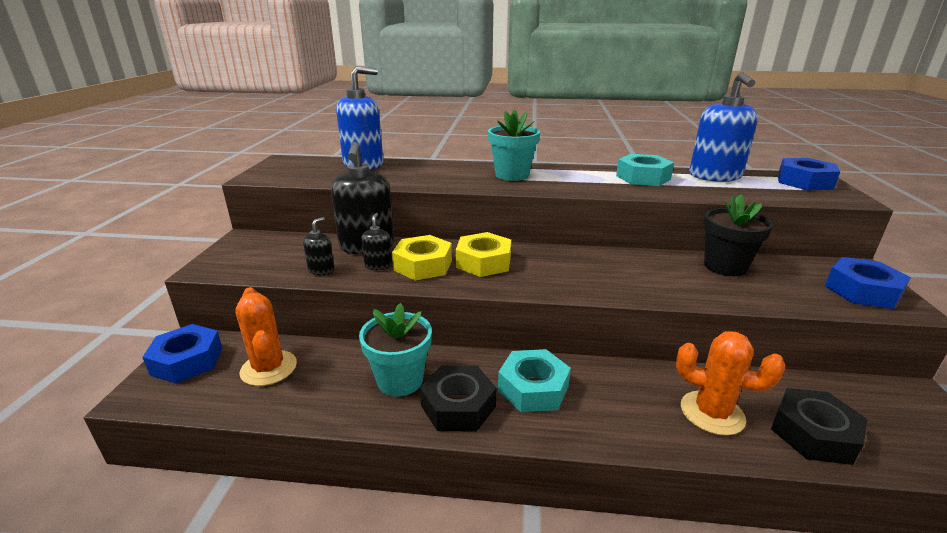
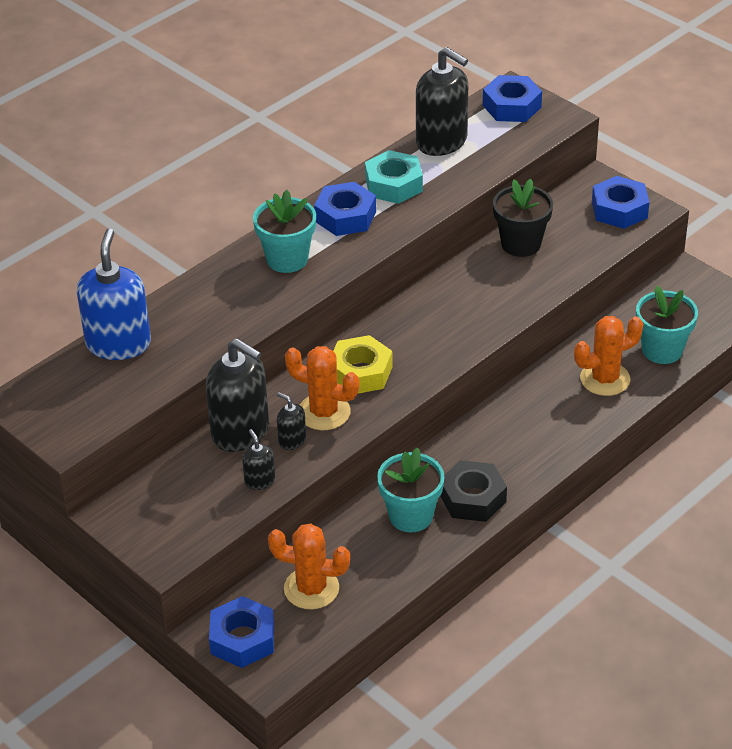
camera: 50 degrees left, 15 degrees up
(423, 265) = (324, 412): yellow nut -> orange cactus
(533, 388) = (495, 448): turquoise nut -> none
(583, 176) = (345, 216): none -> blue nut
(715, 176) = (442, 141): blue soap dispenser -> black soap dispenser
(813, 434) = (662, 350): black nut -> turquoise flower pot

